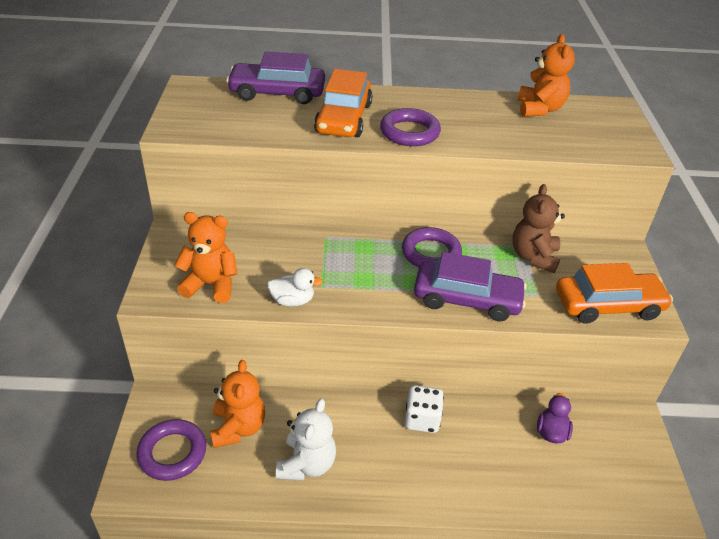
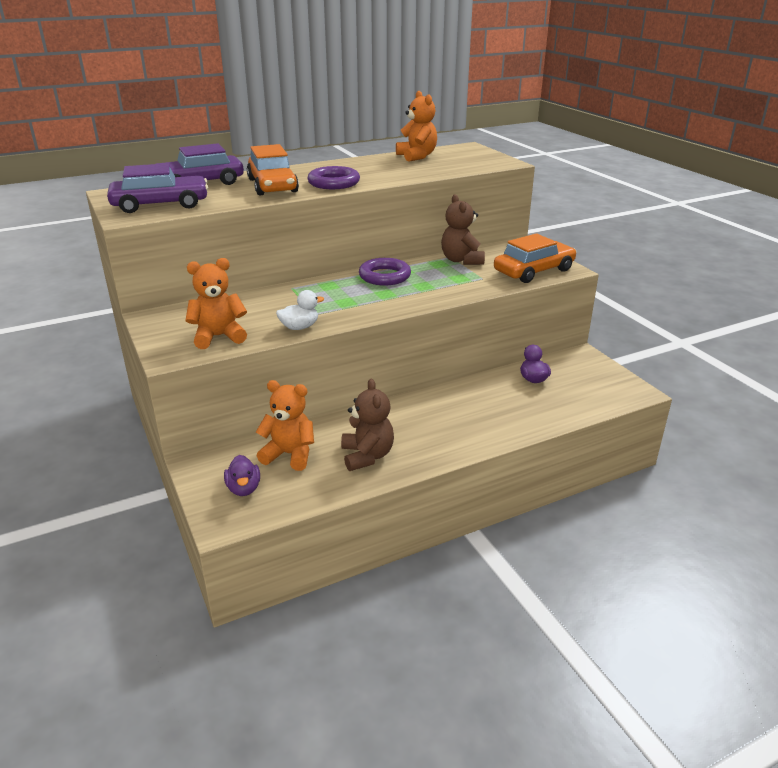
camera: 25 degrees left, 10 degrees down
(172, 453) = (244, 489): purple ring -> purple duck
(238, 427) = (289, 454): orange teddy bear -> orange teddy bear turned 45 degrees counterclockwise
(306, 464) = (367, 456): white teddy bear -> brown teddy bear
(422, 419) = (435, 402): white dice -> none
(467, 299) = (434, 292): purple car -> purple car (160, 204)

